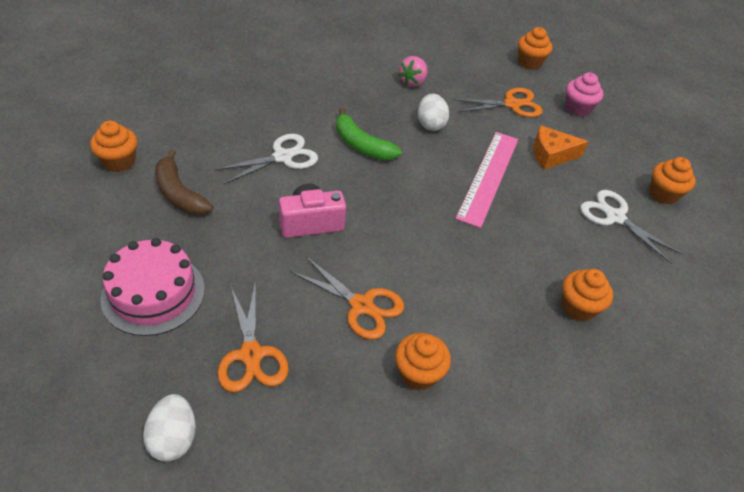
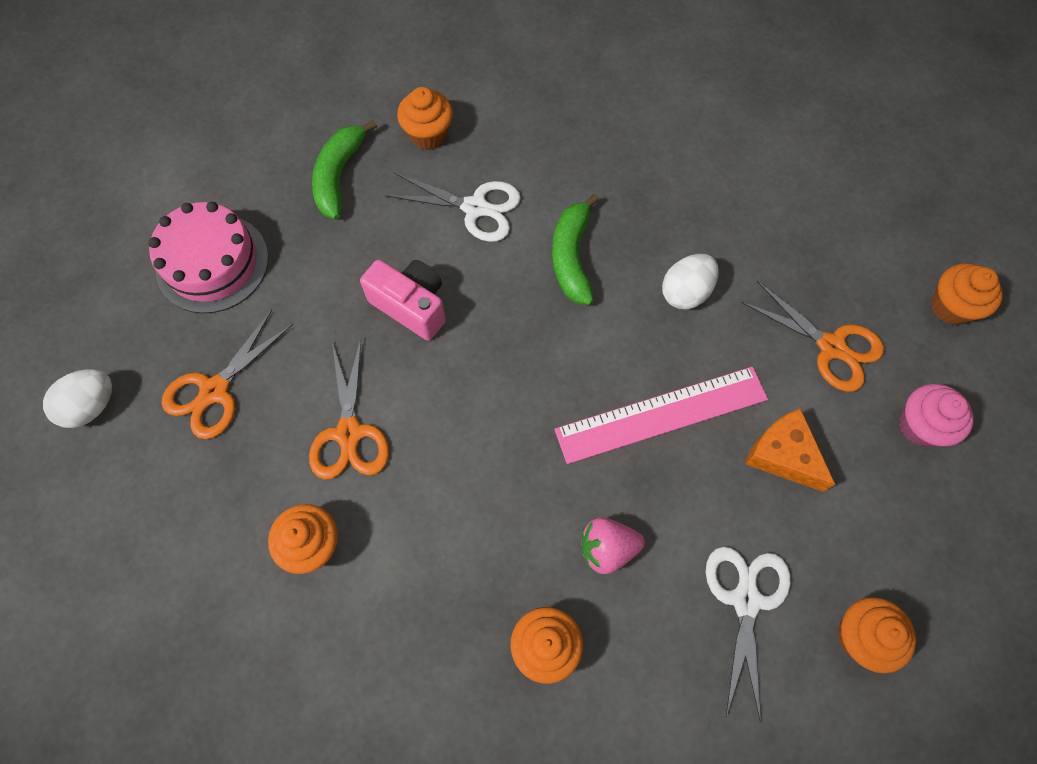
camera: 55 degrees right, 20 degrees up
(119, 162) = (330, 99): orange cupcake -> orange cupcake (428, 134)
(179, 193) = (339, 175): brown banana -> green banana
(412, 82) = (741, 218): pink strawberry -> pink strawberry (607, 548)

